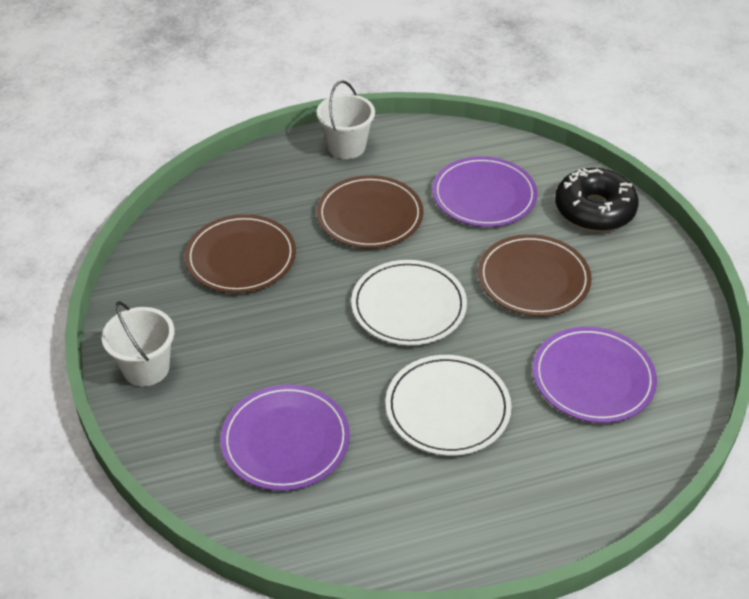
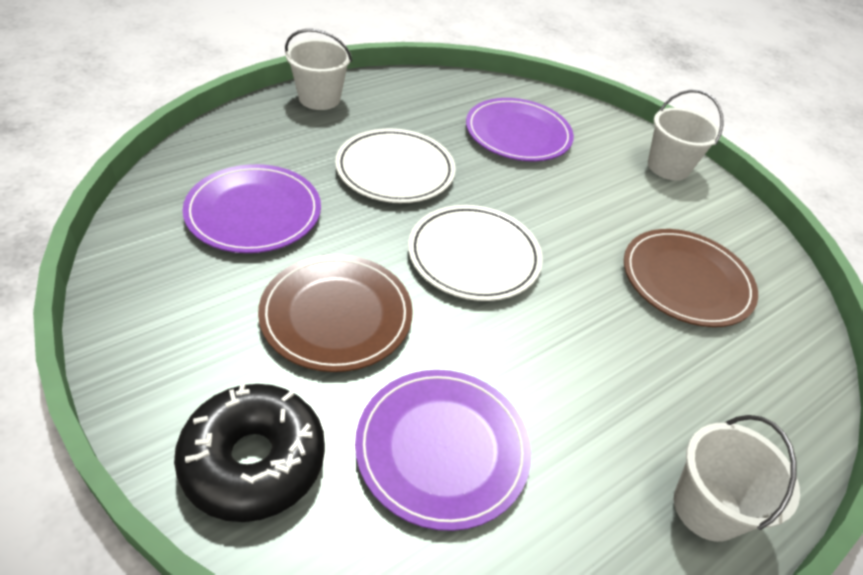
camera: 155 degrees right, 0 degrees up
(370, 216) = (585, 370): brown plate -> none
(509, 536) = (319, 98): none -> white bucket

